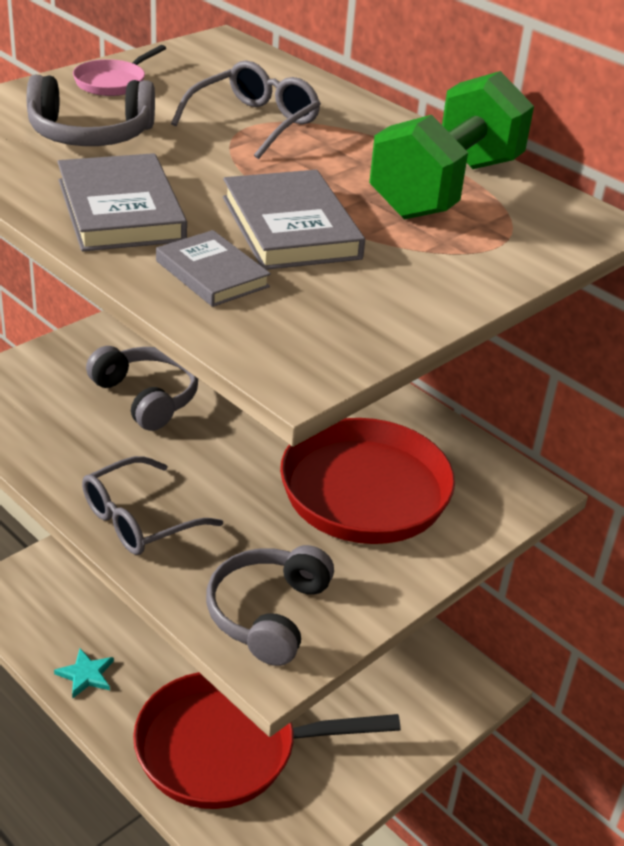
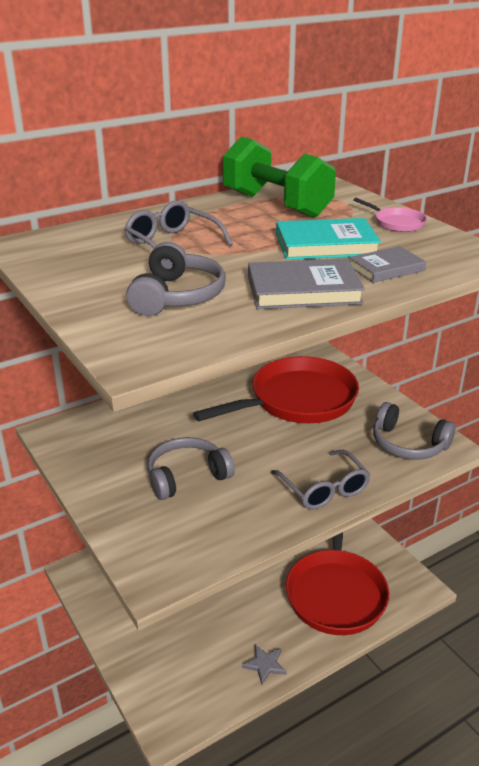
camera: 75 degrees left, 5 degrees down
(86, 675) = (265, 665): turquoise star -> grey star
(113, 82) = (79, 285): pink pan -> pink pan (396, 223)
(291, 227) = (326, 244): grey book -> turquoise book

